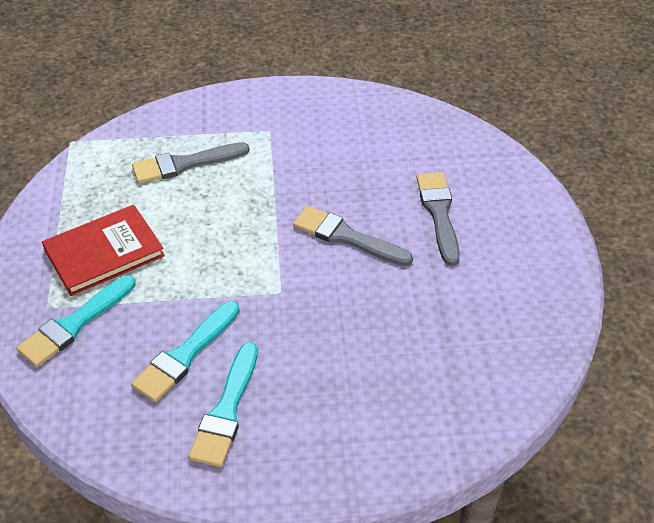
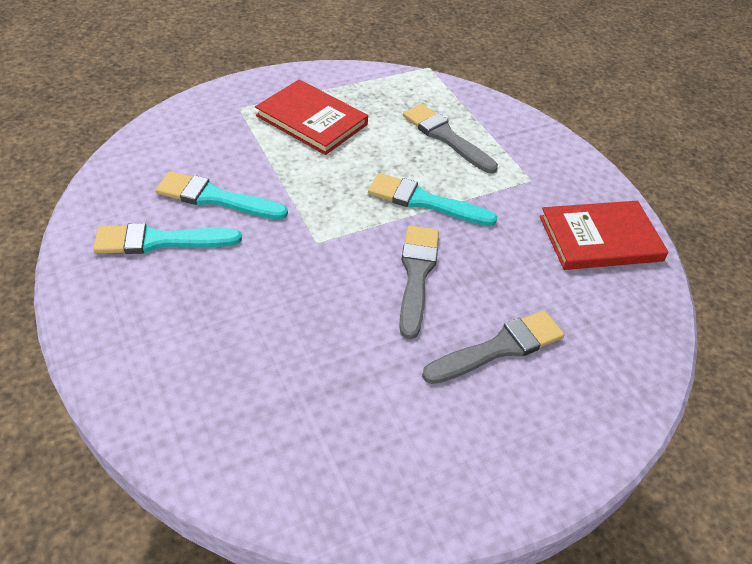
camera: 65 degrees right, 0 degrees up
(75, 324) = (226, 126): turquoise brush -> turquoise brush (424, 201)
(354, 117) = (600, 239): none -> red book

